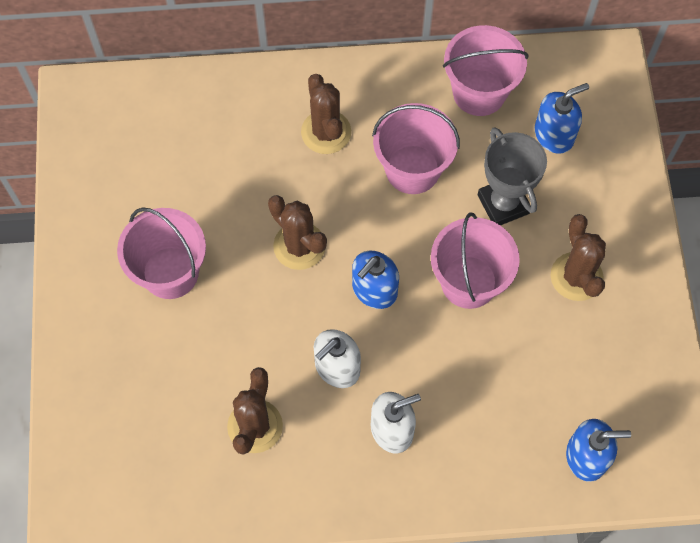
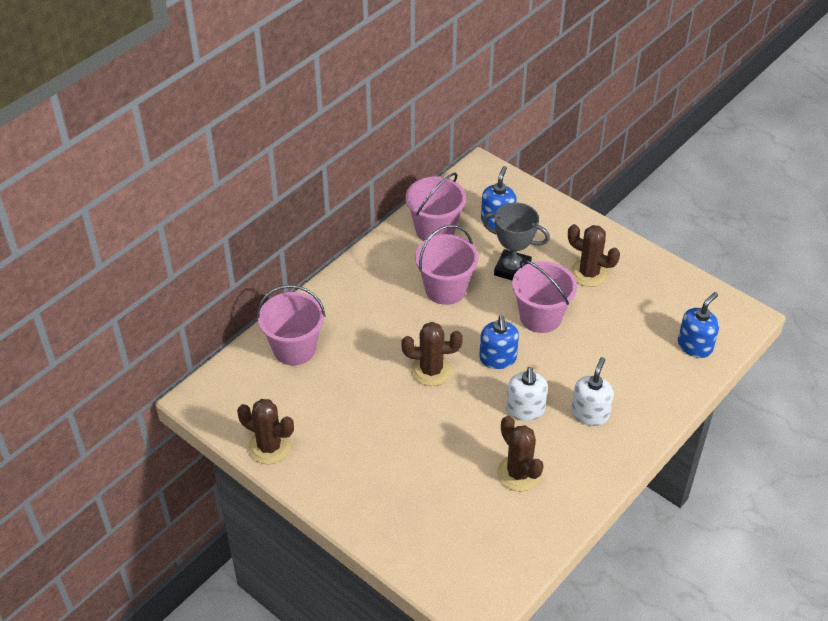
camera: 45 degrees left, 20 degrees down
(170, 272) = (375, 441): pink bucket -> pink bucket (294, 348)
(326, 132) = (376, 307): brown cactus -> brown cactus (269, 447)

